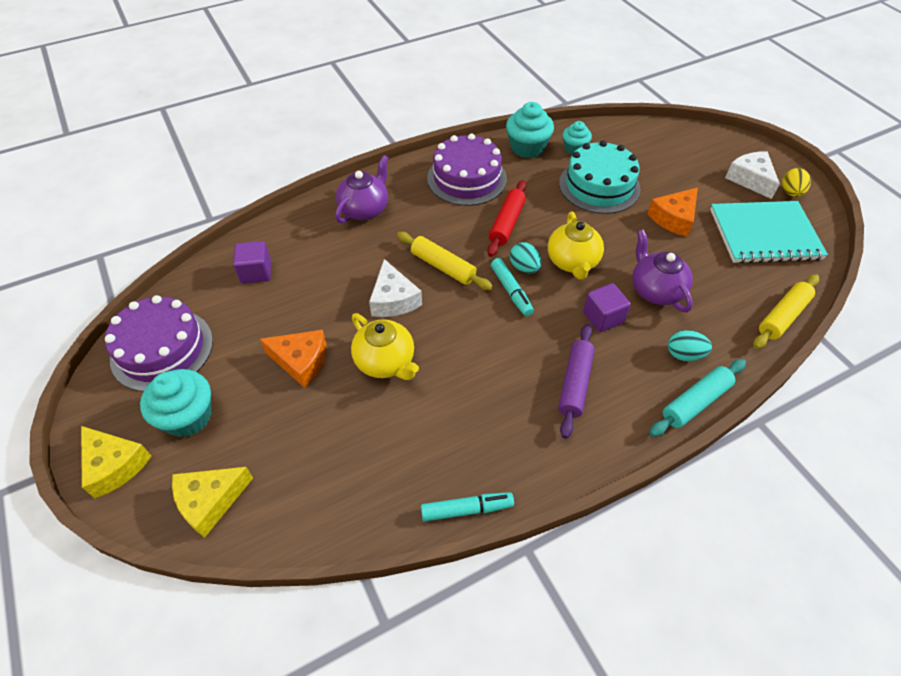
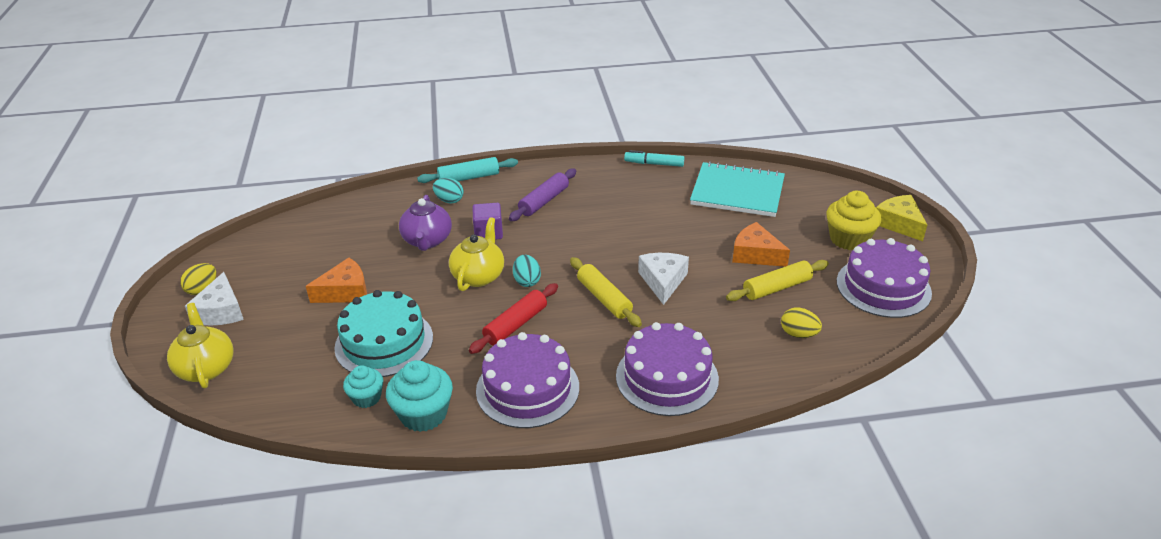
camera: 160 degrees left, 15 degrees down
(188, 416) = (848, 239): turquoise cupcake -> yellow cupcake
(210, 501) = (823, 195): yellow cheese -> none
(256, 272) = (798, 334): purple cube -> yellow egg
(365, 209) = (667, 377): purple teapot -> purple cake
(386, 362) = (684, 240): yellow teapot -> yellow teapot (206, 368)
(511, 291) = (552, 266): turquoise marker -> none
(764, 234) = (282, 260): turquoise notebook -> turquoise notebook (737, 192)
(782, 317) = (349, 205): yellow rolling pin -> yellow rolling pin (777, 288)

